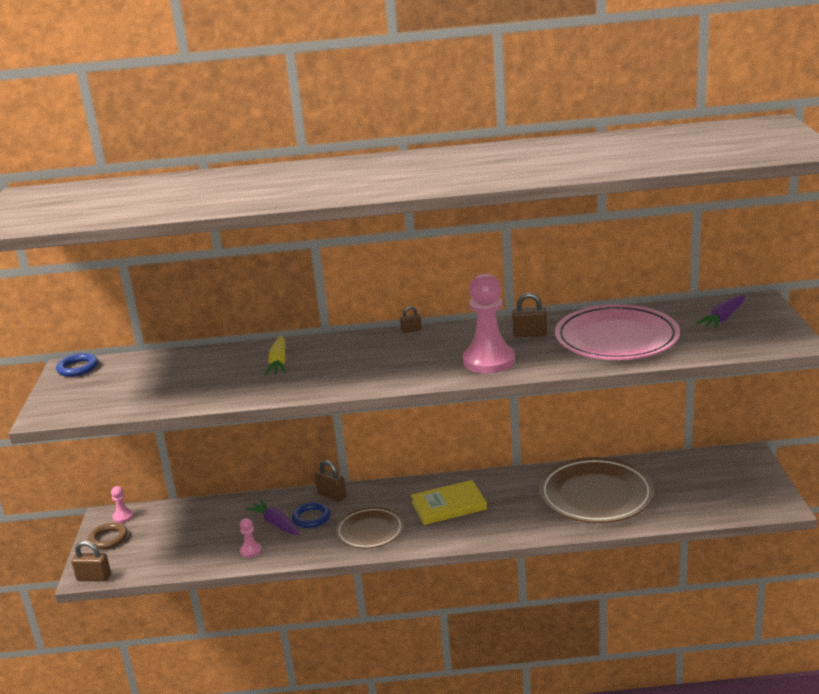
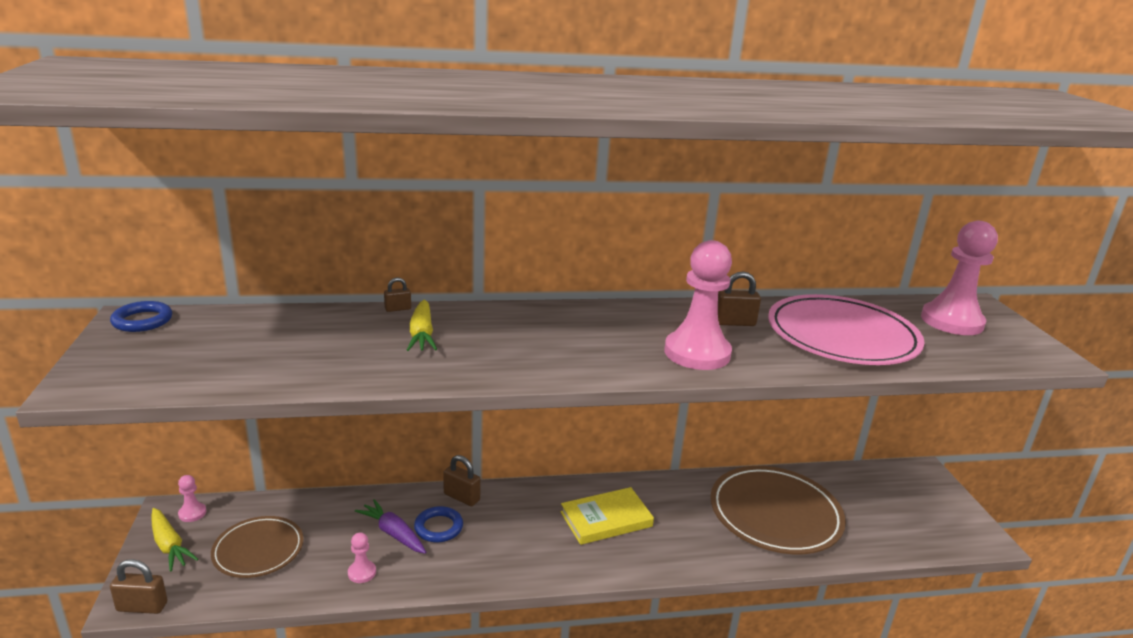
camera: 10 degrees left, 0 degrees up
(108, 539) = (169, 545): brown ring -> yellow carrot
(370, 531) = (514, 550): brown plate -> brown plate (258, 550)
(411, 330) = (586, 306): brown padlock -> brown padlock (398, 309)
(723, 318) = (951, 321): purple carrot -> pink pawn

